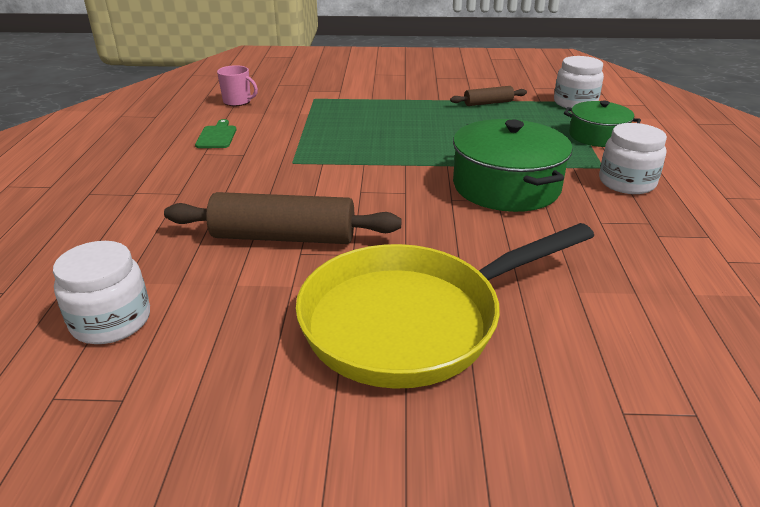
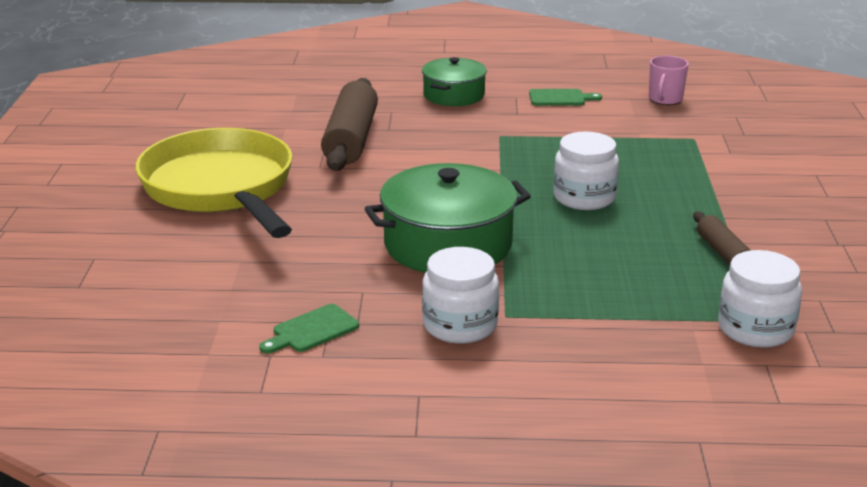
camera: 90 degrees right, 5 degrees down
(111, 321) = (252, 96): white jar -> white jar (584, 198)
(597, 136) = (614, 328): green pot -> green pot (454, 95)
(676, 243) = (312, 330): none -> green cutting board

